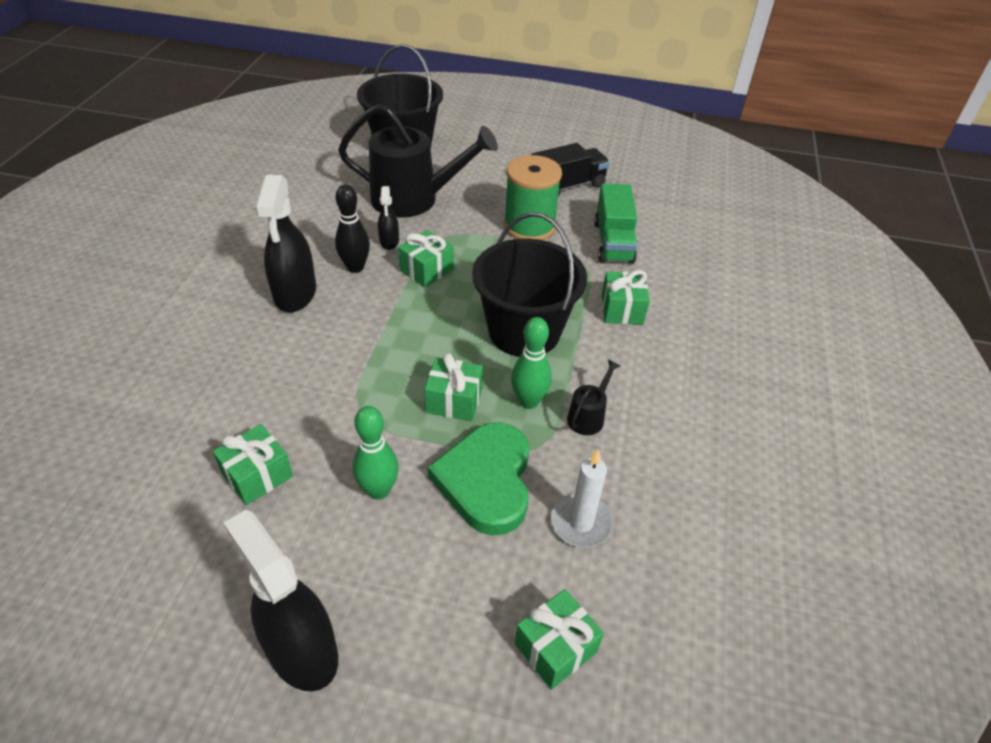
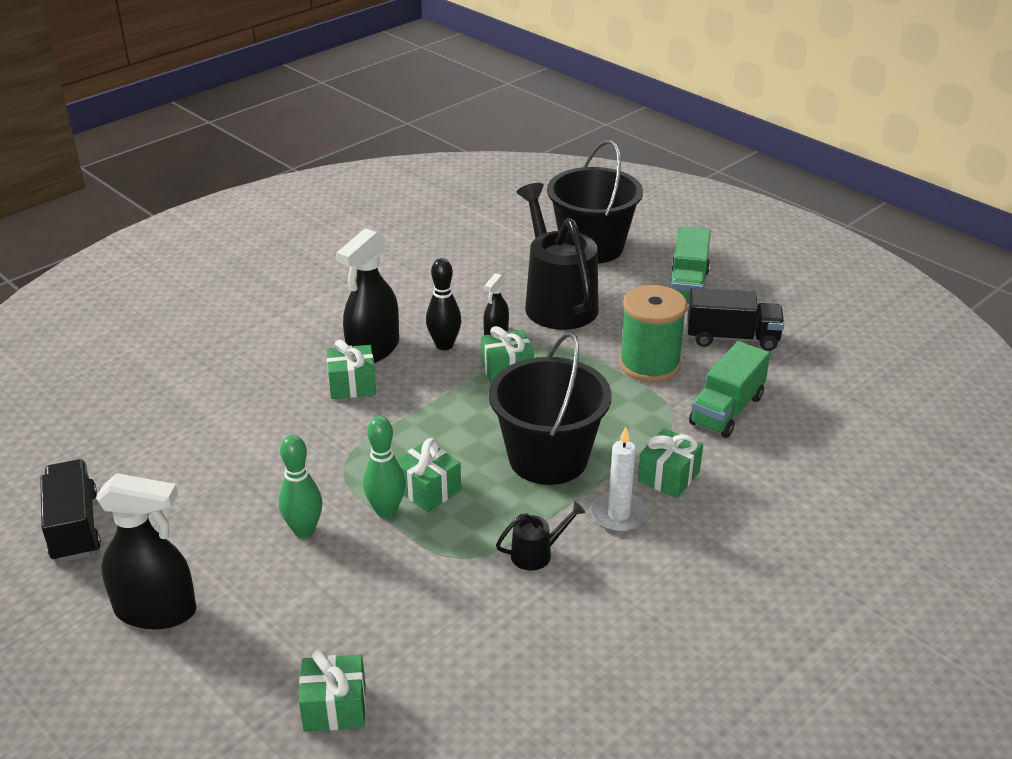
camera: 35 degrees right, 10 degrees down
(131, 606) = (74, 527): none -> black truck
(257, 475) = (225, 479): green gift -> green gift (352, 385)
(302, 650) = (156, 611): black spray bottle -> black spray bottle turned 105 degrees clockwise
(415, 199) = (556, 301): black watering can -> black watering can turned 150 degrees counterclockwise
(486, 481) = (396, 563): green heart -> none
(501, 157) = (688, 286): none -> green truck
(528, 401) = (493, 518): green bowling pin -> green bowling pin (386, 511)
(581, 523) = (444, 632): white candle -> white candle (619, 515)

